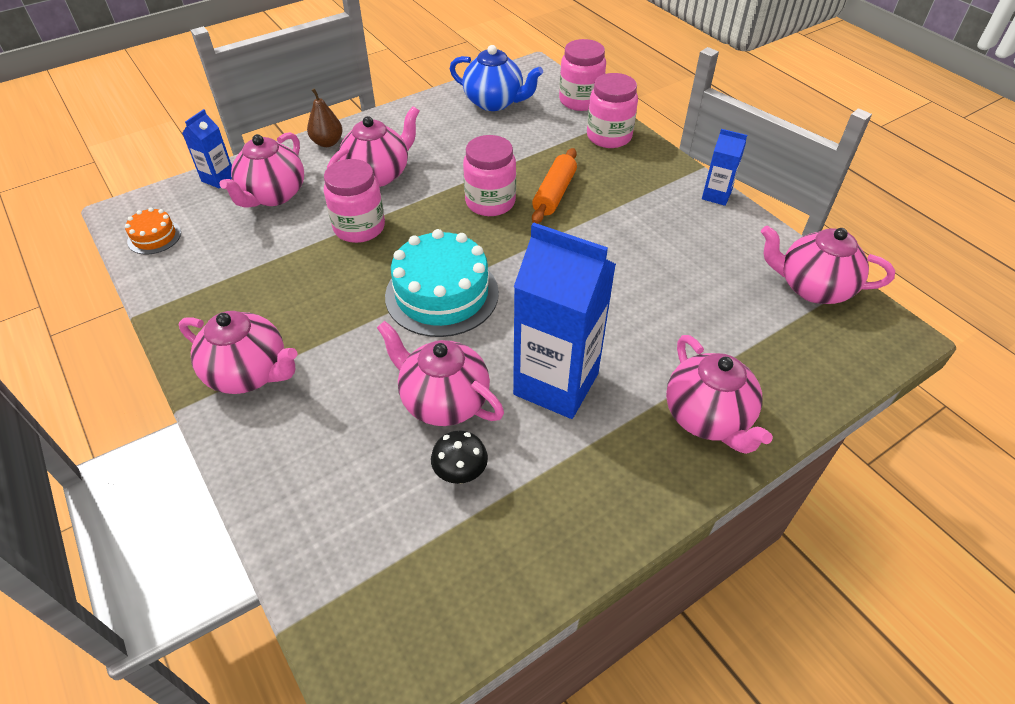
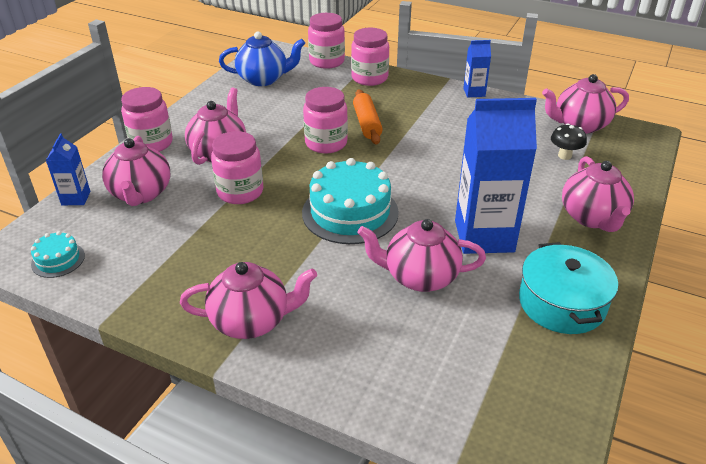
camera: 30 degrees left, 10 degrees down
(154, 237) = (58, 260): orange cake -> turquoise cake
(327, 142) = (151, 143): brown pear -> pink jar
(460, 474) = (477, 315): black mushroom -> black mushroom (564, 156)
(566, 507) = (562, 303): none -> turquoise pot
(708, 418) = (592, 218): pink teapot -> pink teapot turned 45 degrees clockwise

